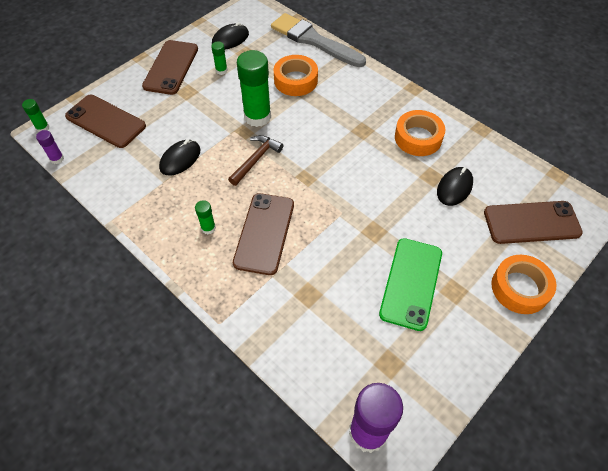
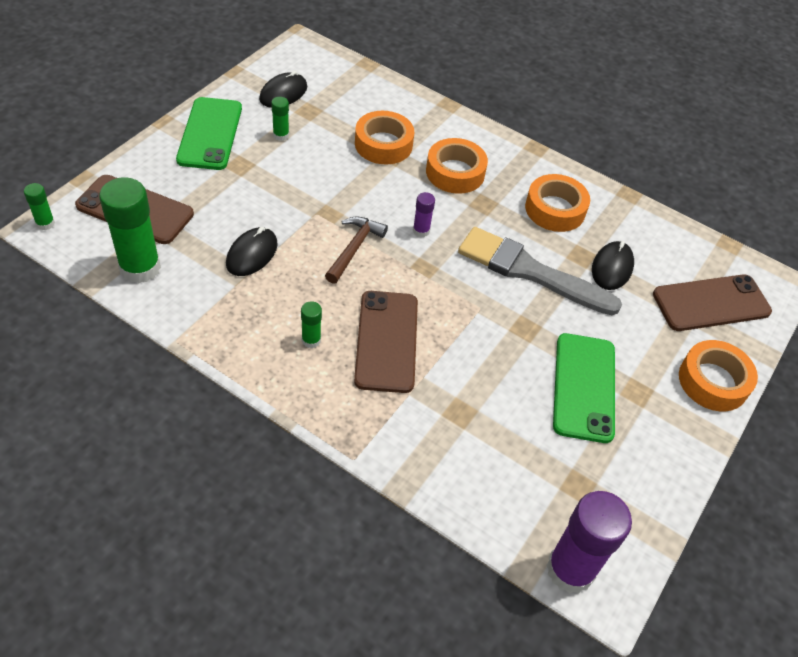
camera: 15 degrees left, 5 degrees down
(57, 159) = (77, 264): purple glue stick -> purple glue stick (421, 231)
(171, 67) = (210, 134): brown phone -> green phone
(257, 117) = (343, 193): green glue stick -> green glue stick (140, 268)
(314, 40) = (396, 92): grey brush -> grey brush (530, 272)
(345, 105) = (455, 172): none -> orange tape

